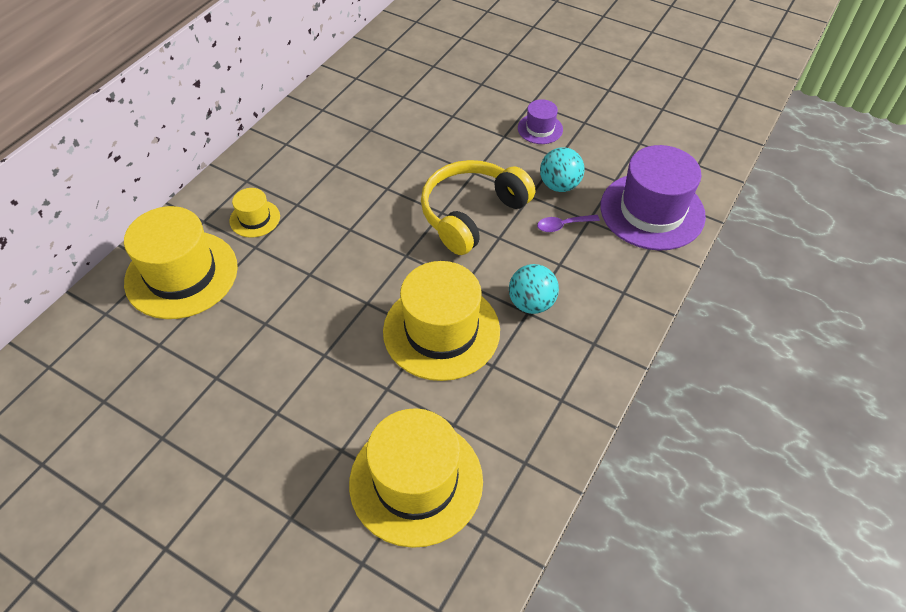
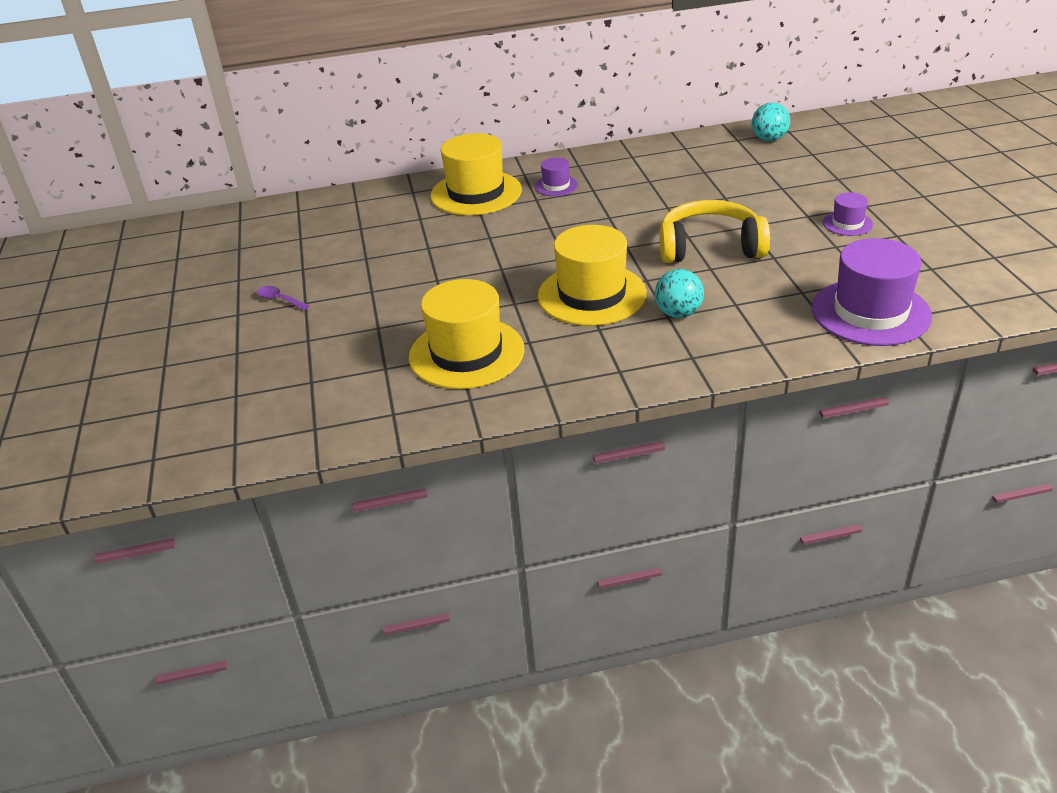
camera: 50 degrees right, 15 degrees down
(255, 218) = (556, 186): yellow hat -> purple hat
(559, 185) = (809, 262): turquoise ball -> turquoise ball (769, 139)
(563, 225) = (774, 285): purple spoon -> purple spoon (279, 299)

